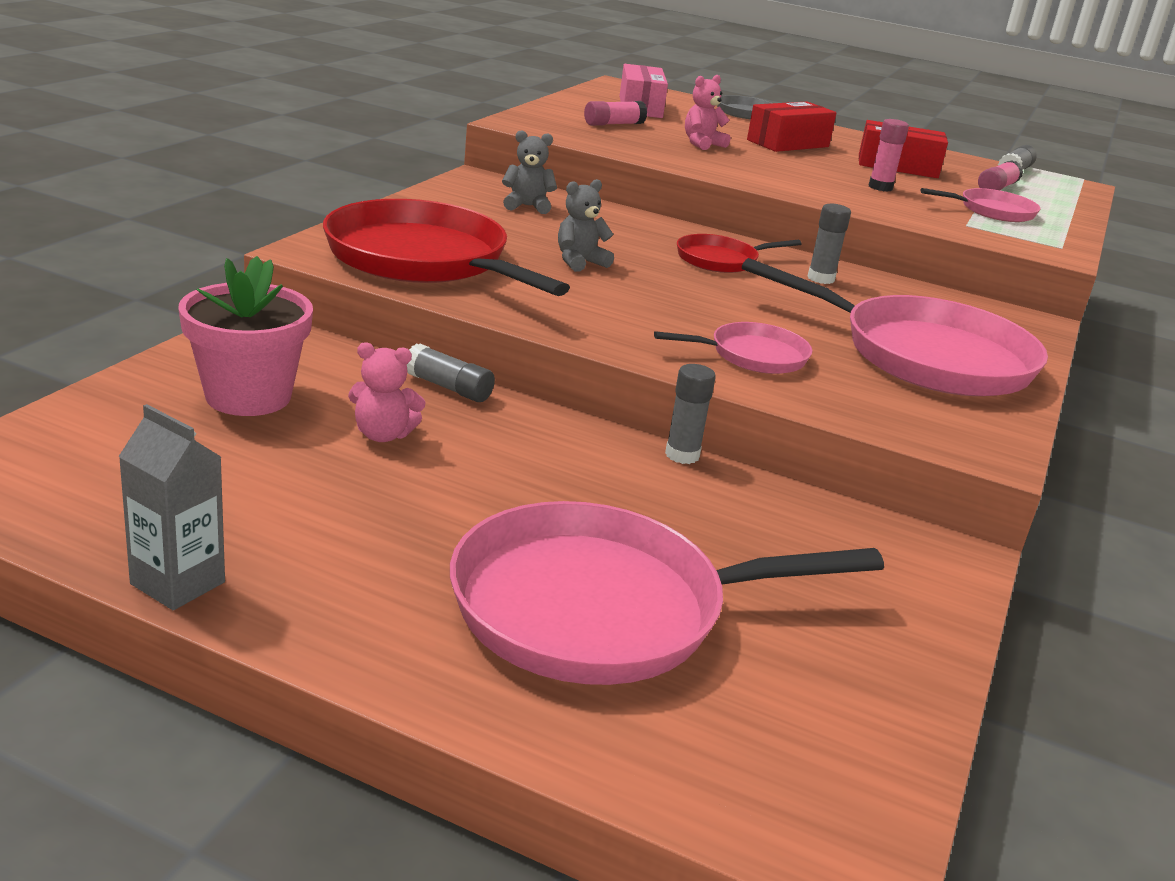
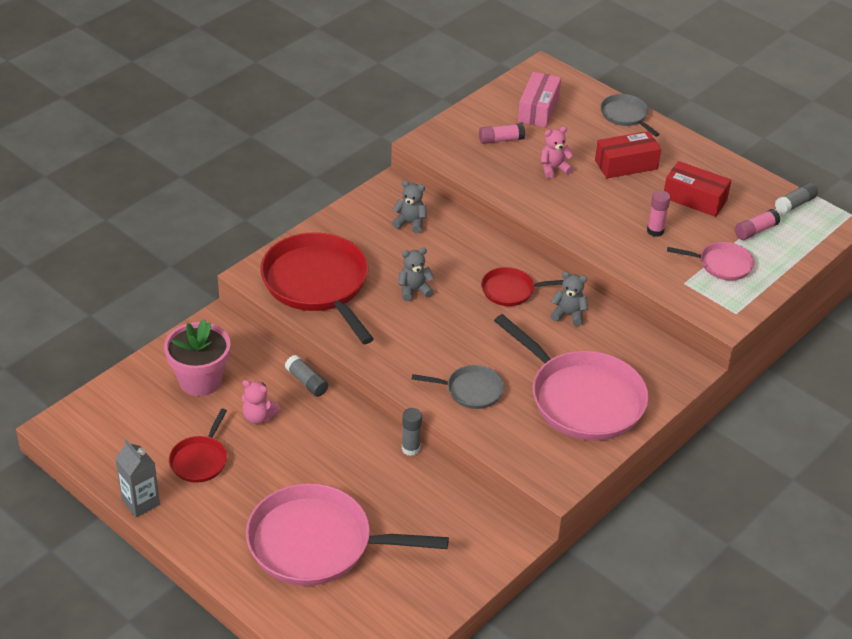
camera: 20 degrees right, 15 degrees up
(290, 503) = (200, 460): none -> red pan
(753, 356) = (471, 390): pink pan -> grey pan
(821, 278) = (568, 314): grey glue stick -> grey teddy bear

